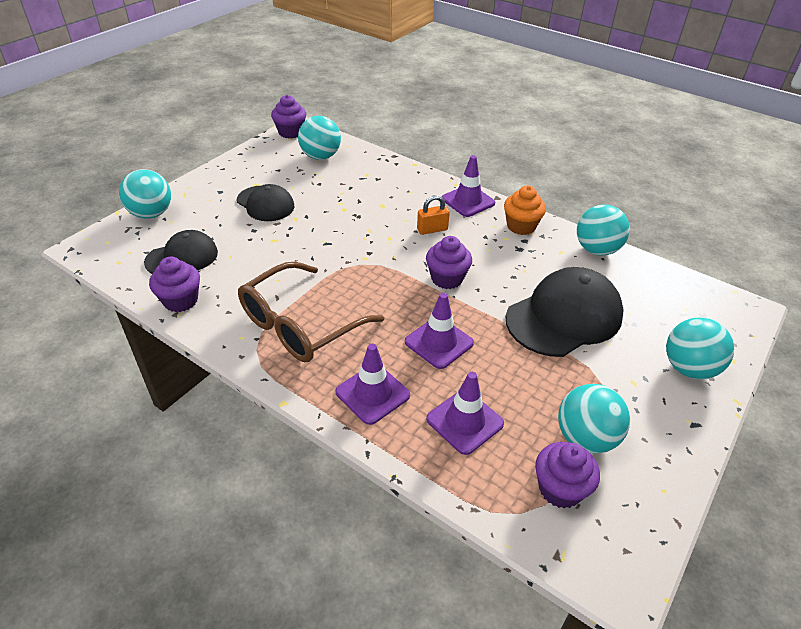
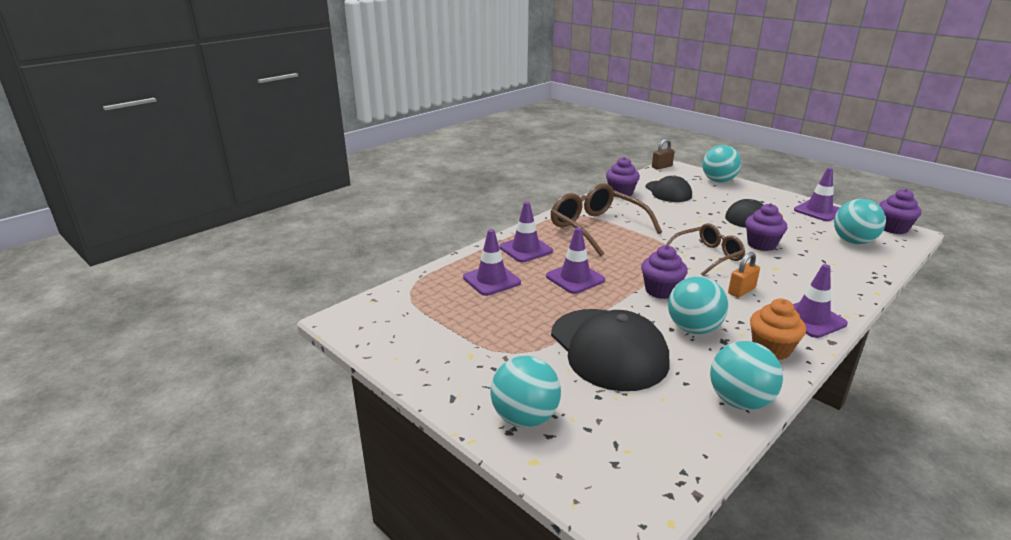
camera: 100 degrees right, 15 degrees down
(83, 257) = (662, 167): none -> brown padlock
(249, 162) = (818, 211): none -> purple traffic cone
(364, 242) = (707, 256): none -> brown glasses
(432, 229) = (741, 291): orange padlock -> orange padlock turned 60 degrees clockwise
(560, 489) = (420, 309): purple cupcake -> purple cupcake (761, 244)
(585, 438) = (459, 330): turquoise ball -> turquoise ball (693, 329)

